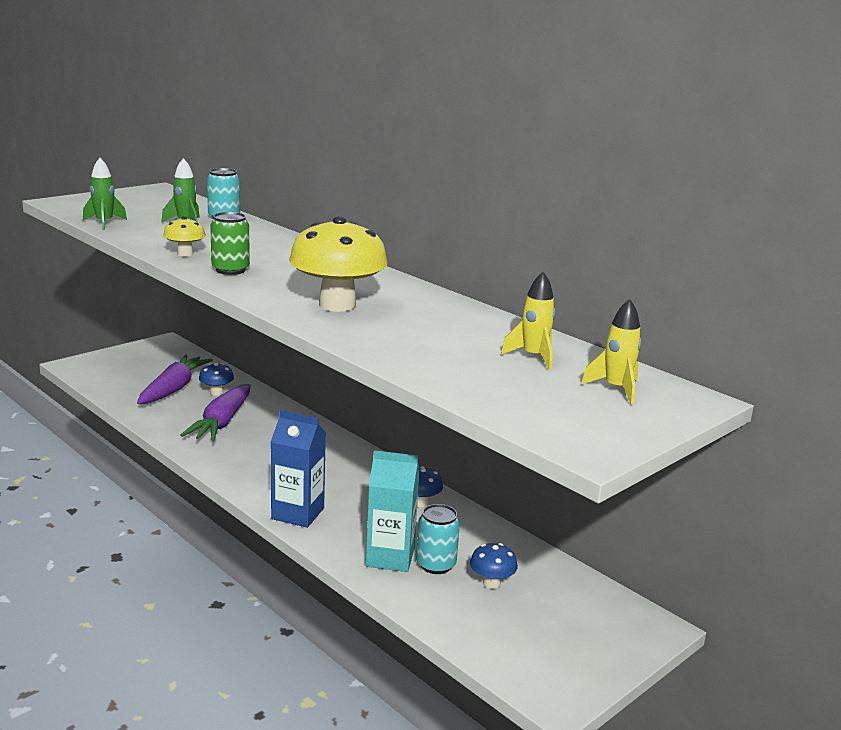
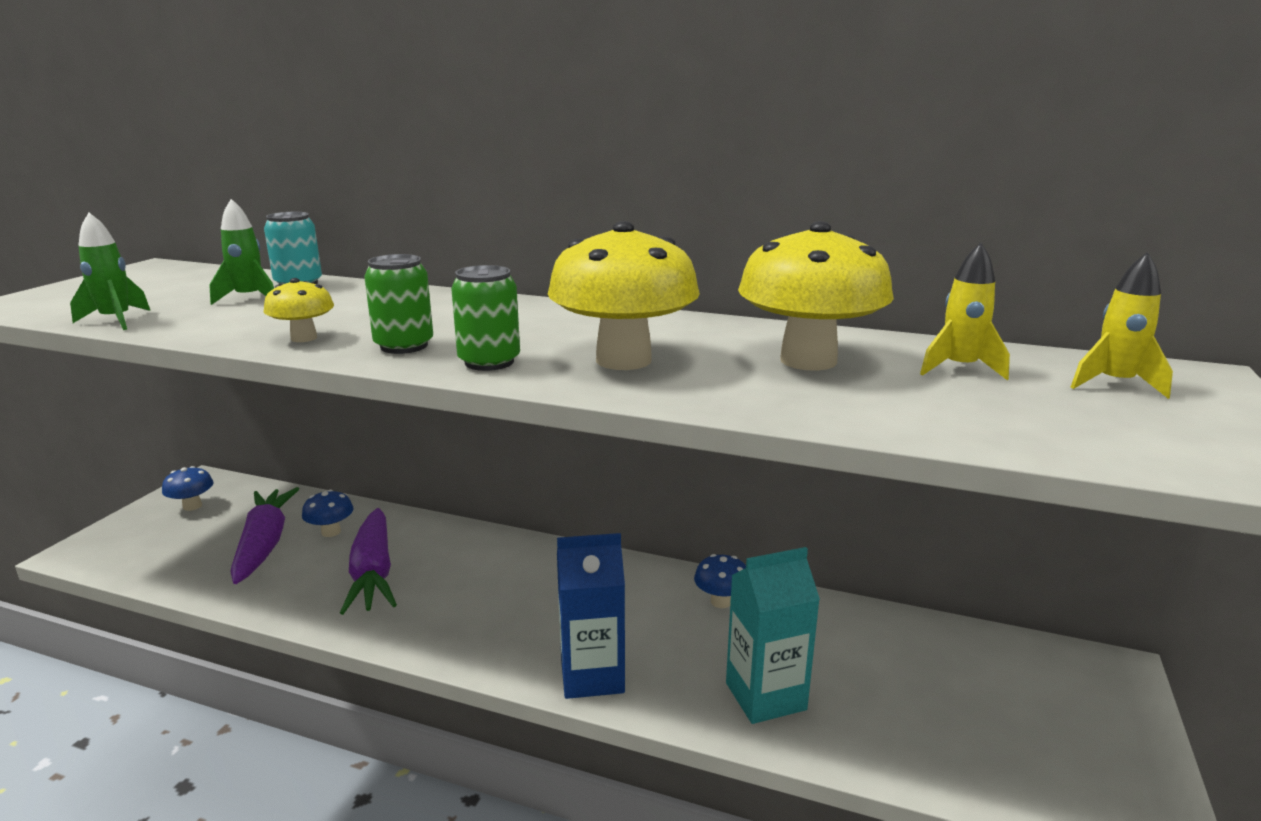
camera: 25 degrees left, 0 degrees up
(262, 289) = (489, 362): none -> green can
(436, 565) = (825, 684): turquoise can -> none
(446, 330) = (808, 360): none -> yellow mushroom
(491, 583) = (909, 684): blue mushroom -> blue mushroom (192, 506)

